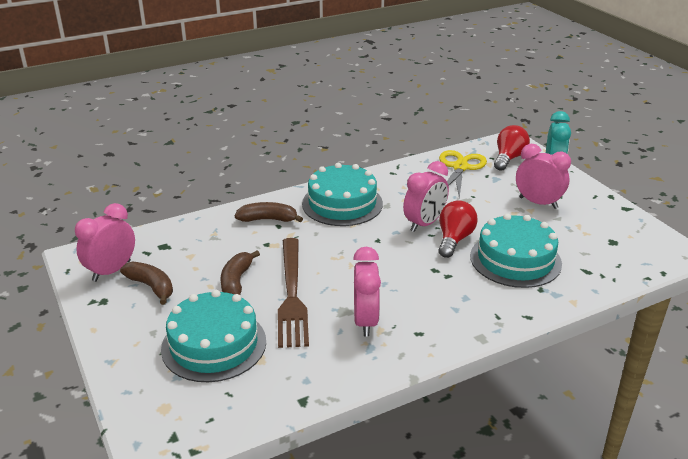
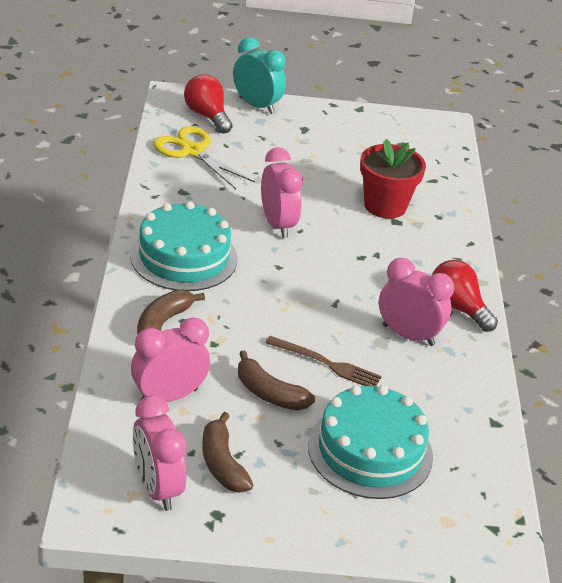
camera: 65 degrees left, 5 degrees up
(151, 287) = (222, 464): brown banana -> brown banana turned 90 degrees counterclockwise
(292, 294) = (326, 364): brown fork -> brown fork, size x0.59
(454, 239) = (322, 221): red light bulb -> red light bulb (457, 307)
(515, 259) = (385, 206): turquoise cake -> red flower pot
(538, 203) = (306, 145): pink clock -> pink clock (168, 396)

